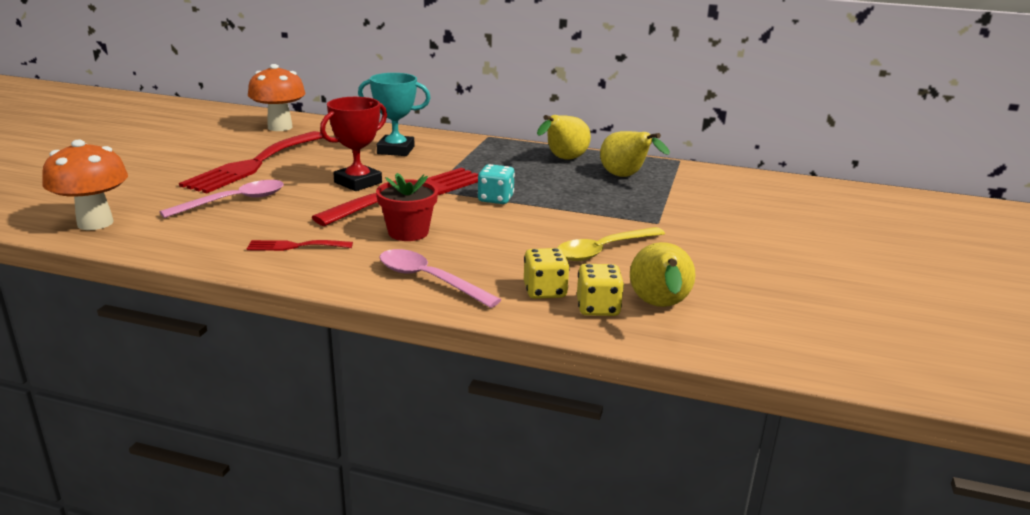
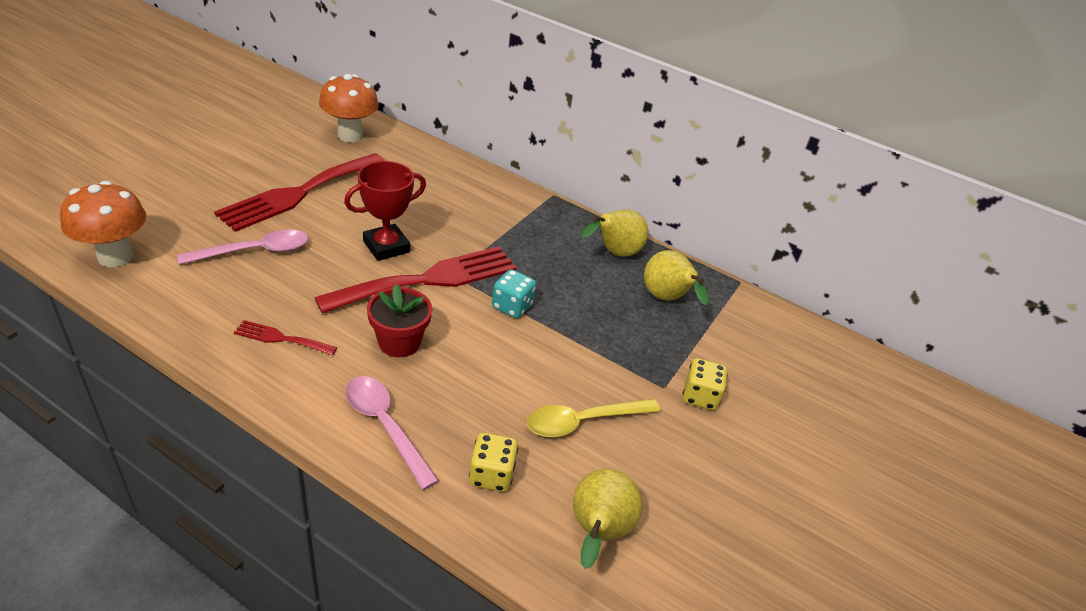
camera: 10 degrees right, 15 degrees up
(396, 150) = (447, 199): turquoise trophy -> none
(598, 308) = (532, 517): yellow dice -> yellow dice (699, 396)

